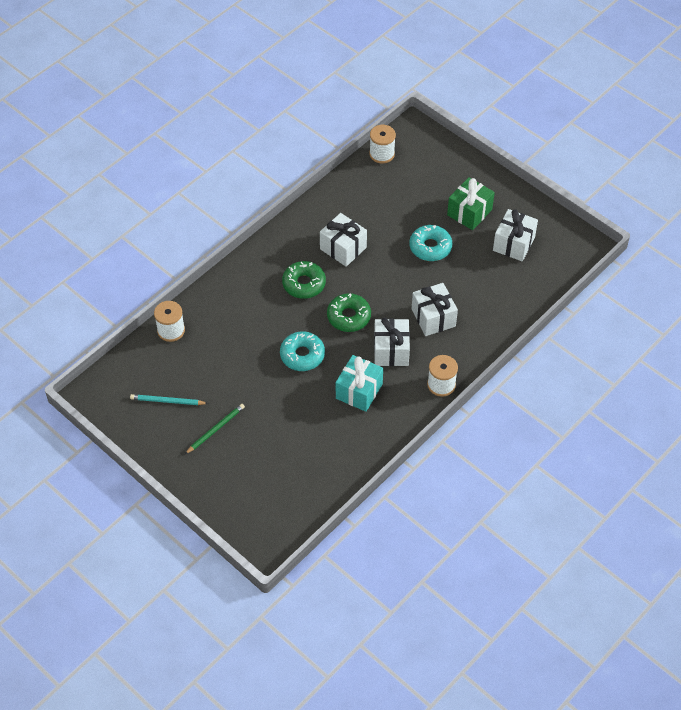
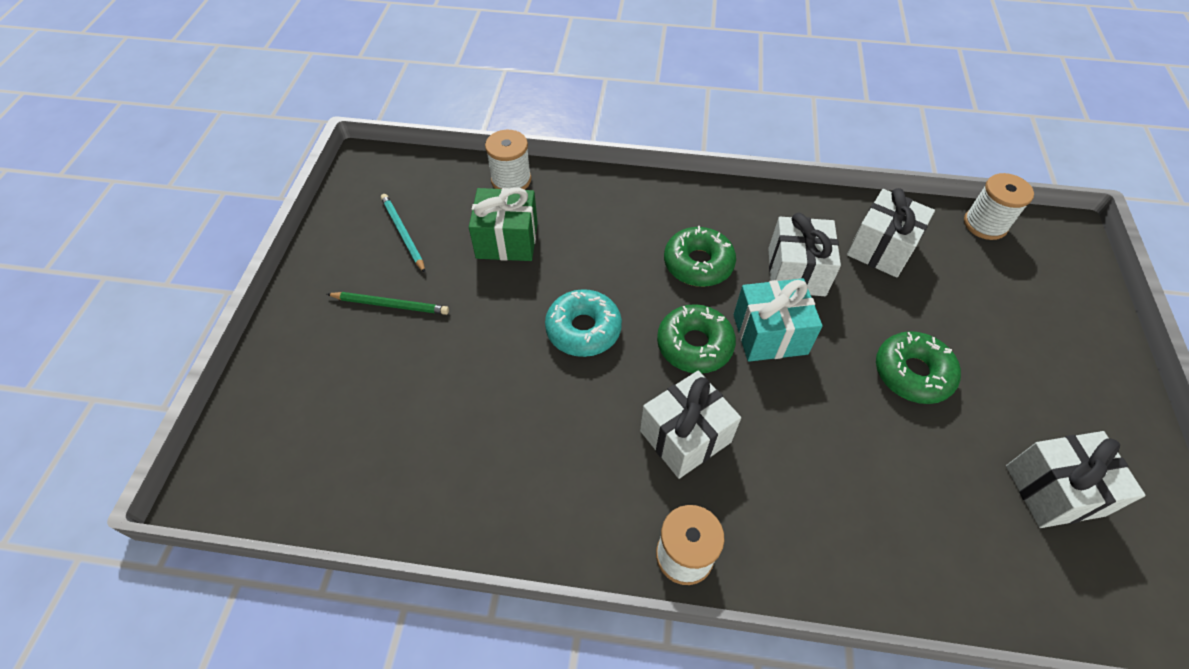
camera: 55 degrees right, 0 degrees up
(359, 391) = (577, 438): turquoise gift -> turquoise gift (770, 334)
(430, 247) = (912, 373): turquoise donut -> green donut
(433, 318) = (797, 458): white gift -> white gift (881, 248)
(469, 212) = (1029, 386): green gift -> green gift (507, 240)

